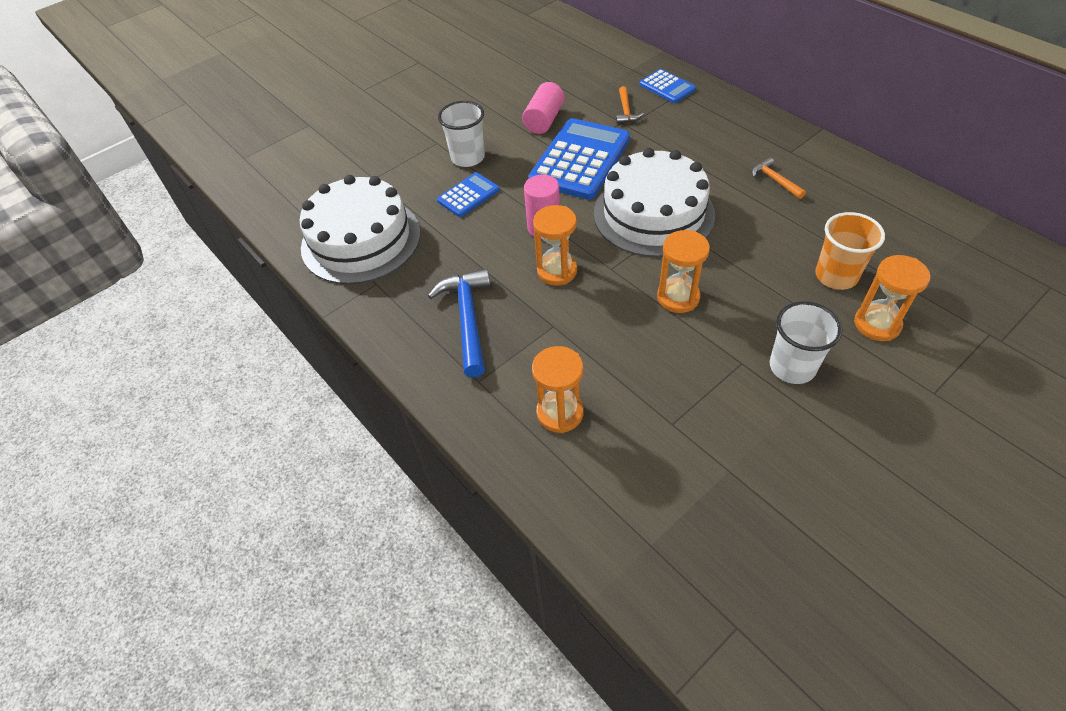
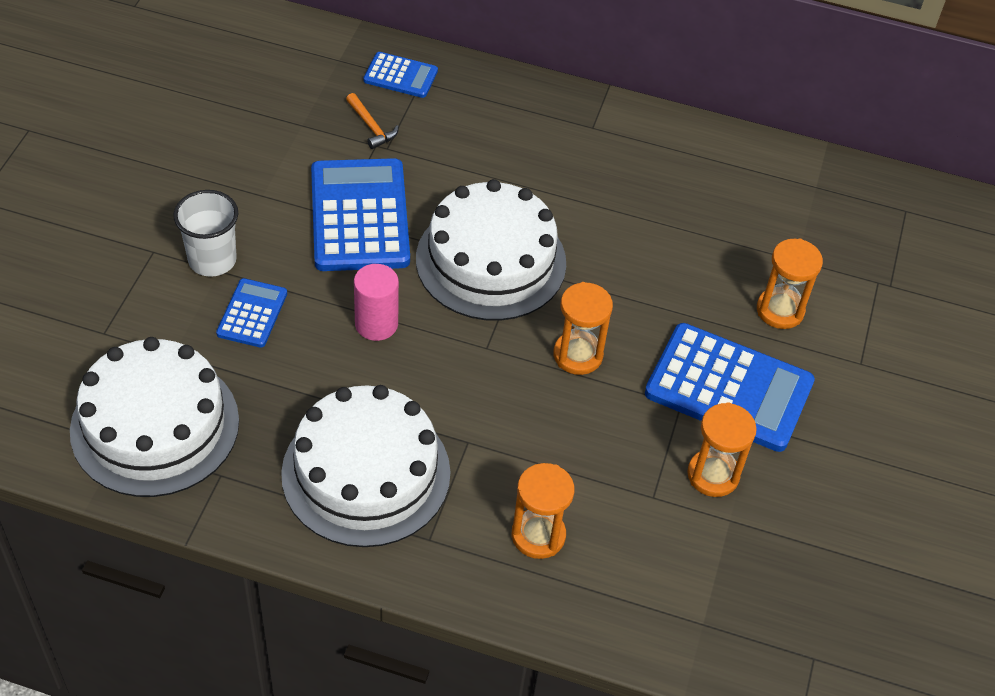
camera: 40 degrees left, 0 degrees up
(467, 319) = (366, 473): blue hammer -> white cake
(544, 120) = (275, 172): pink cylinder -> none
(557, 271) = (428, 374): orange hourglass -> orange hourglass (713, 475)
(774, 180) = (596, 171): orange hammer -> none
(792, 367) = (728, 388): white cup -> blue calculator
(836, 276) = (717, 270): orange cup -> none

